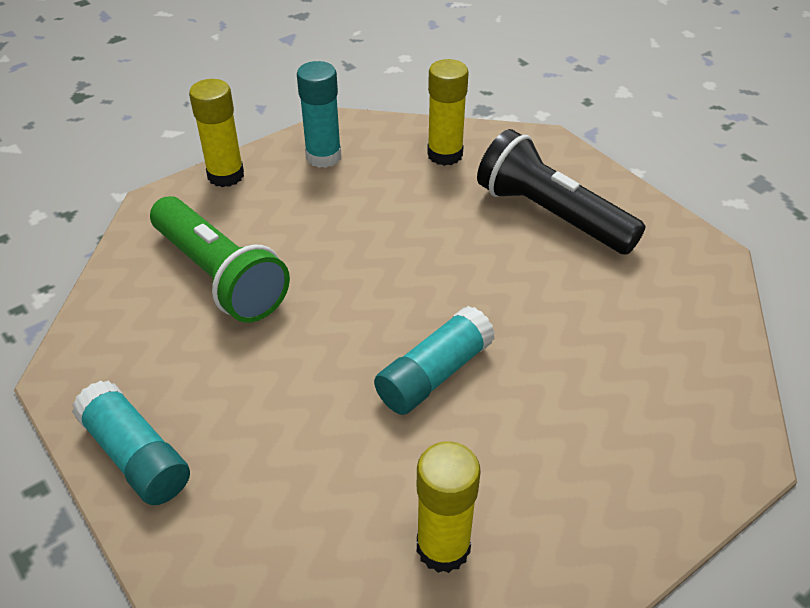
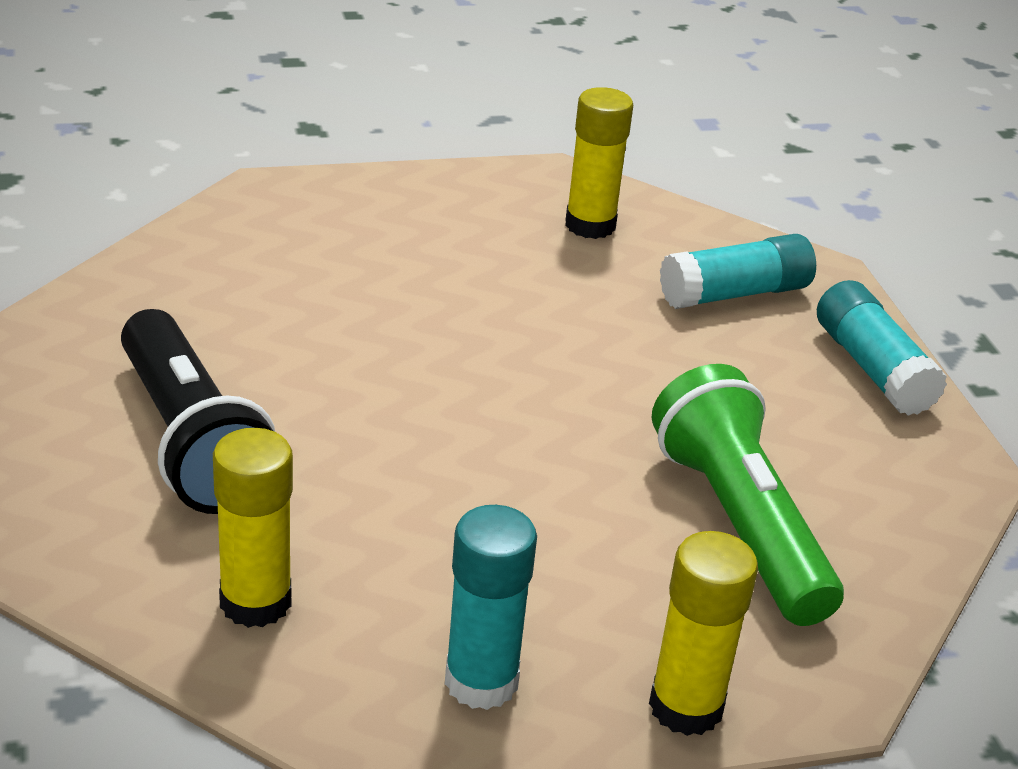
camera: 160 degrees left, 10 degrees down
(434, 374) = (511, 330): turquoise glue stick -> turquoise glue stick (734, 294)

